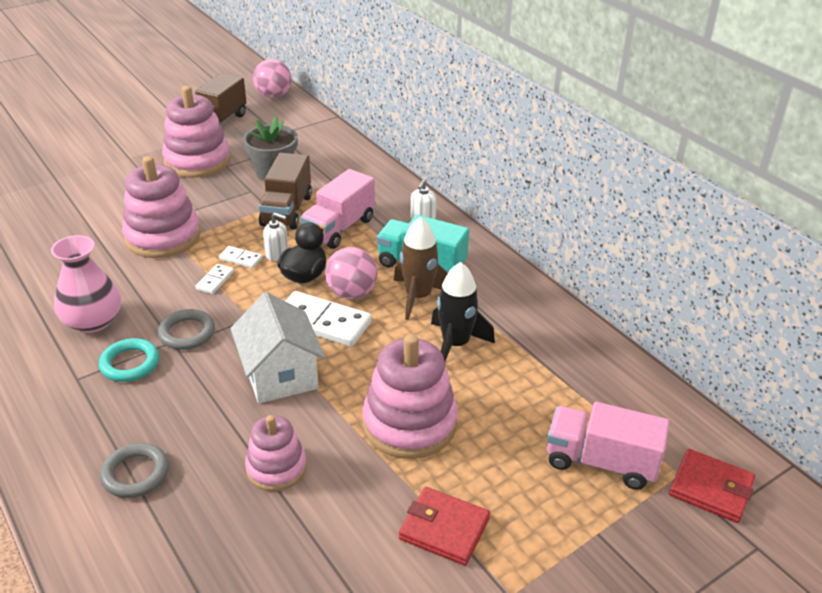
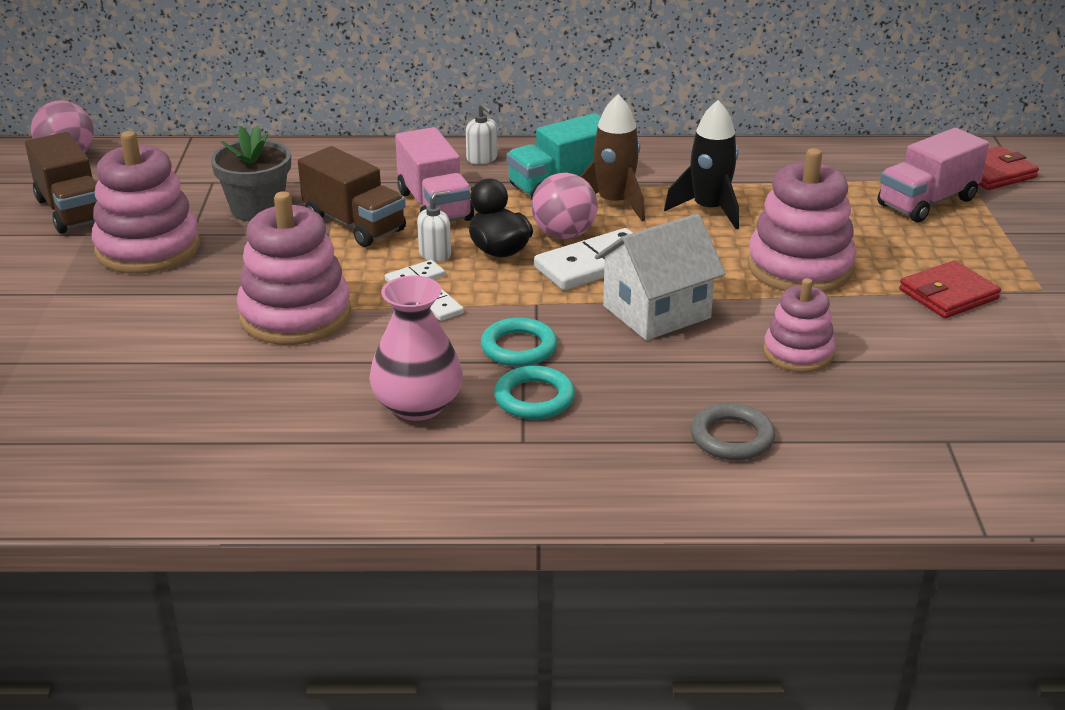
camera: 55 degrees left, 5 degrees down
(187, 333) = (518, 348): grey ring -> turquoise ring
(280, 375) = (656, 312): white house -> white house turned 45 degrees counterclockwise

